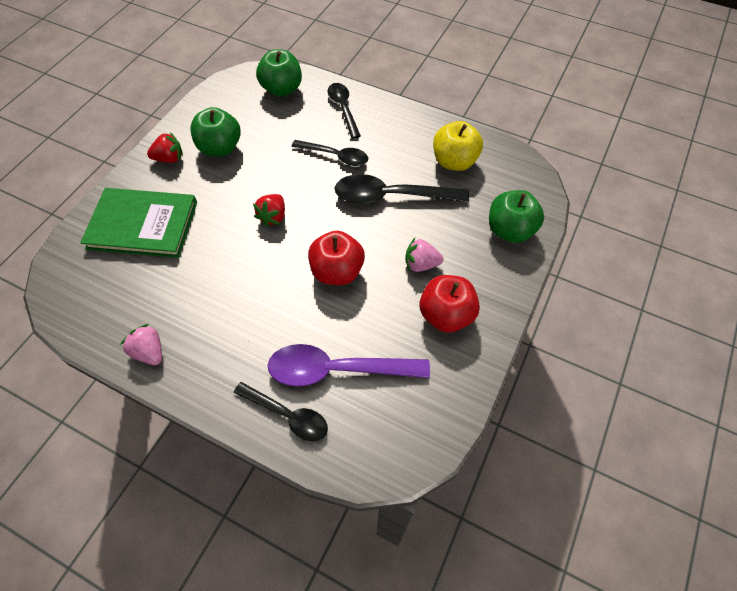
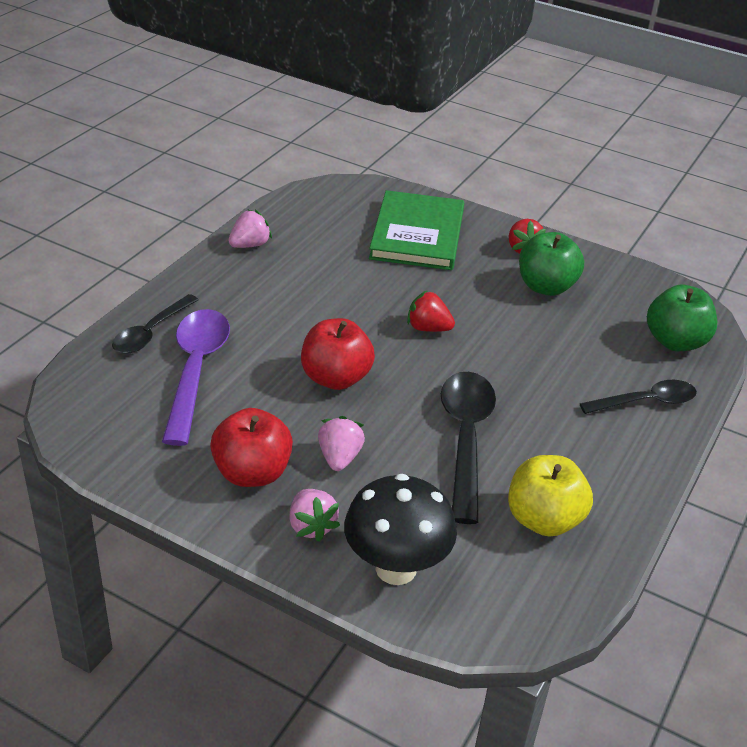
camera: 90 degrees right, 20 degrees down
(335, 156) = (542, 388): black spoon -> none
(487, 276) = (311, 526): none -> pink strawberry
(510, 230) = (396, 568): green apple -> black mushroom

